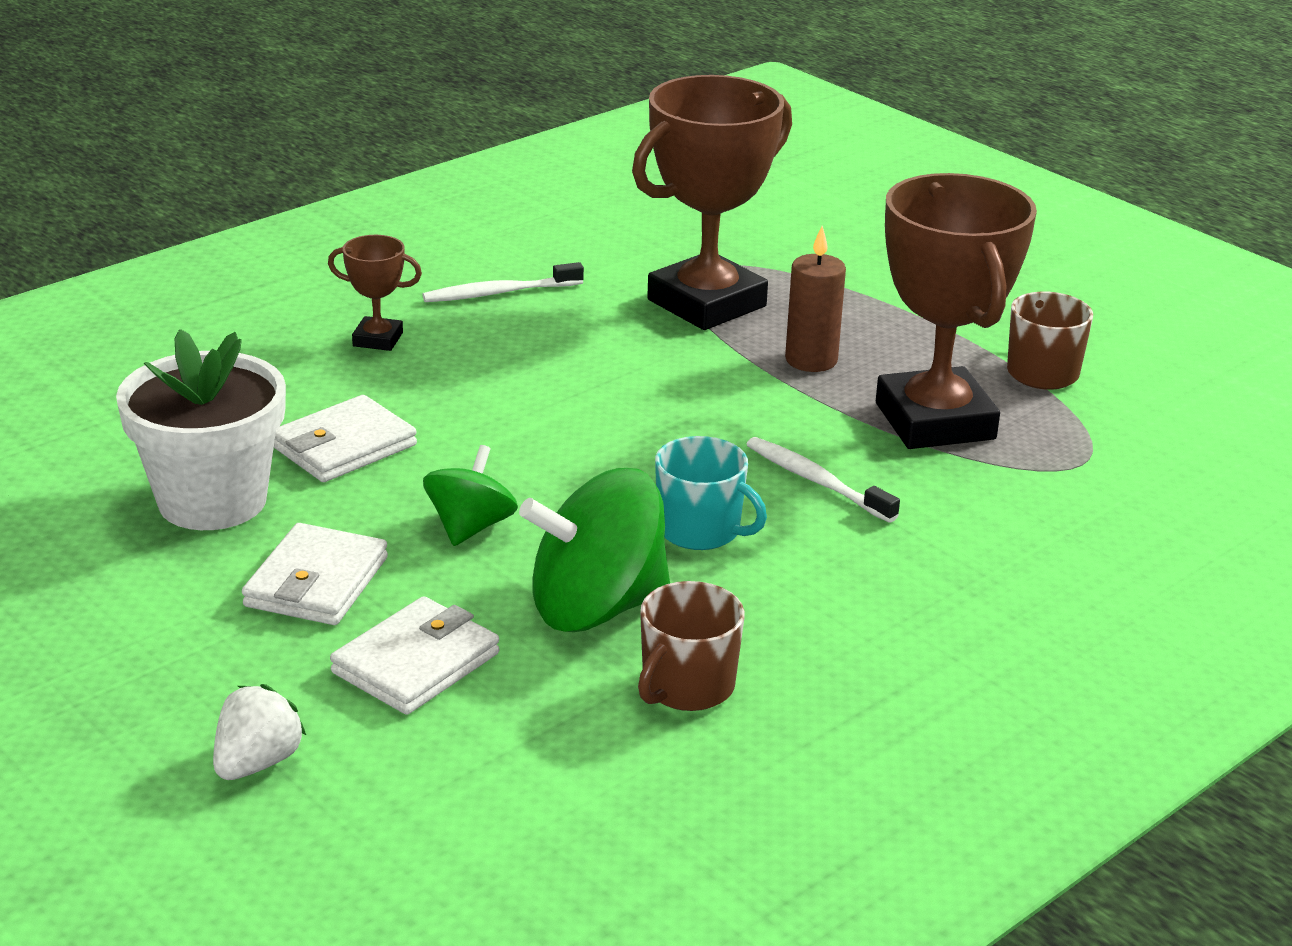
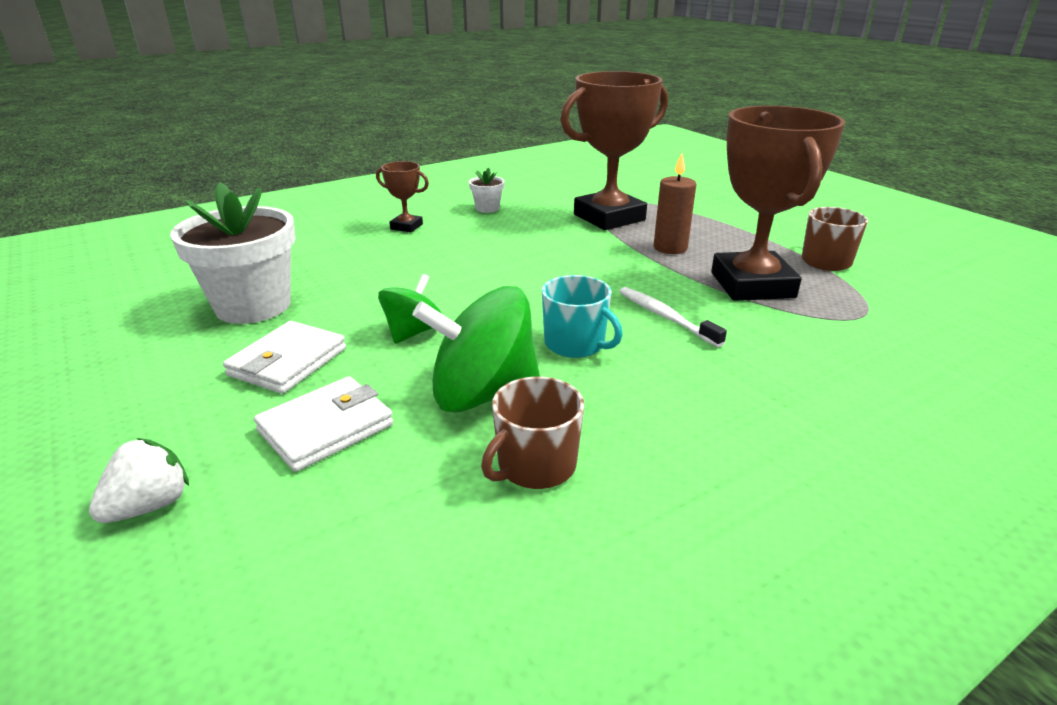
camera: 10 degrees right, 0 degrees up
(344, 446) = (355, 280): white wallet -> none
(499, 293) = (487, 208): white toothbrush -> white flower pot

